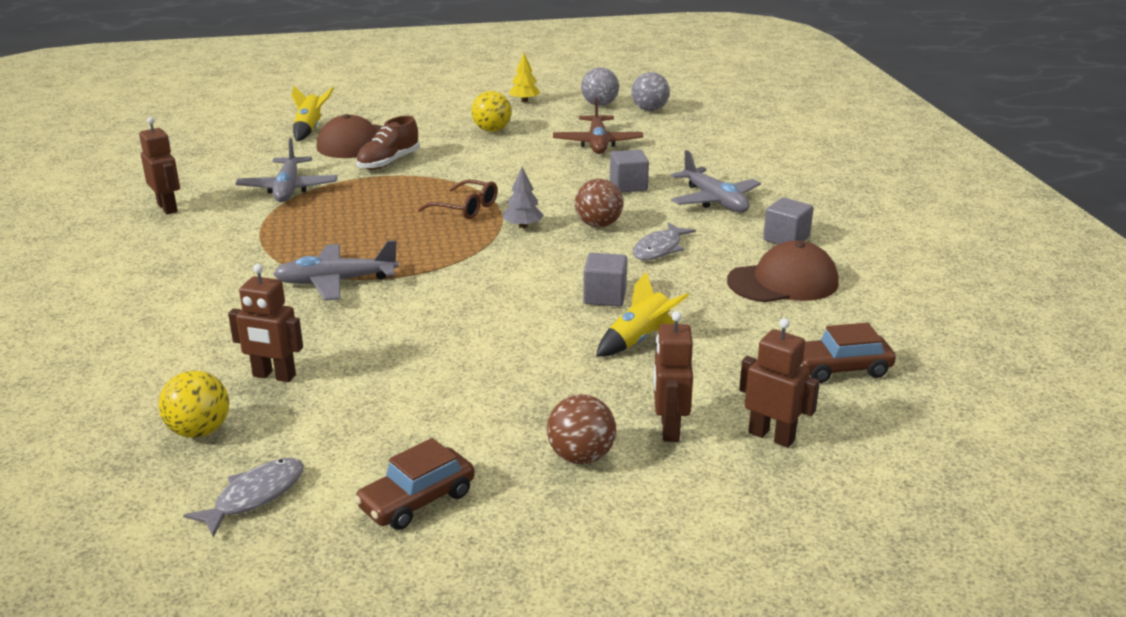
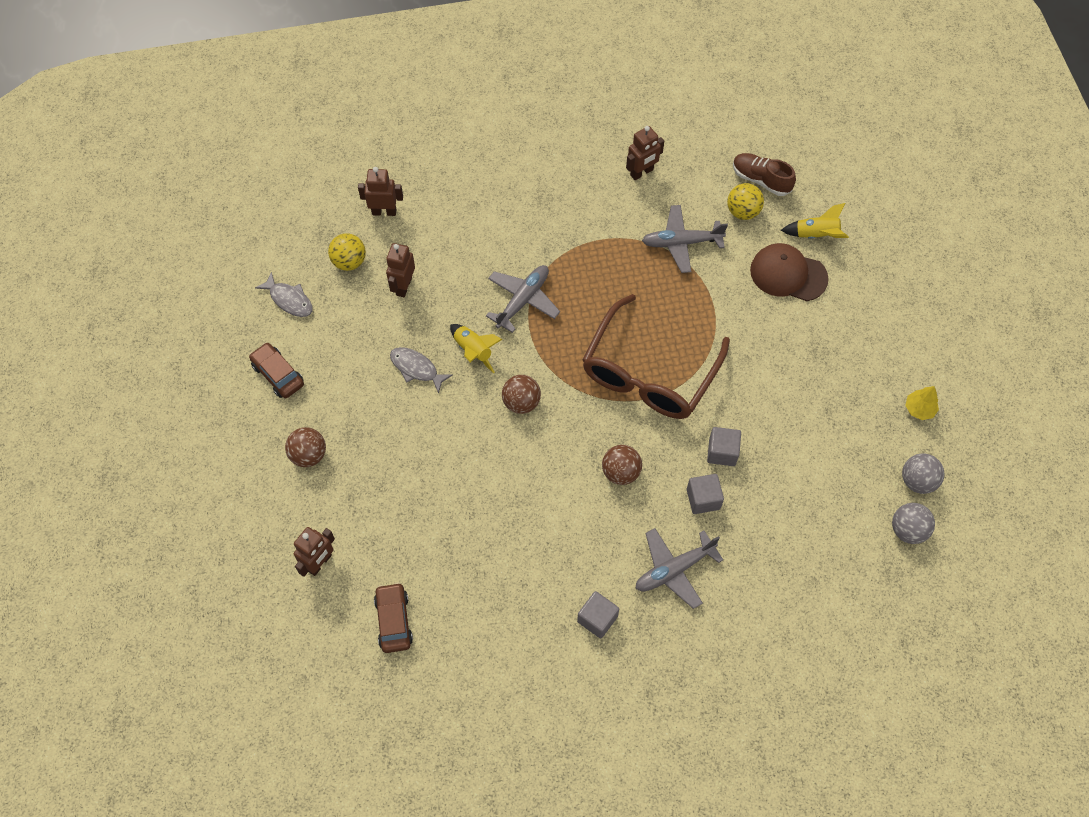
camera: 90 degrees right, 35 degrees up
(335, 282) = (523, 300): grey plane -> grey plane turned 45 degrees clockwise
(388, 162) = (742, 306): brown shoe -> brown shoe (761, 180)
(465, 208) = (649, 372): brown glasses -> brown glasses, size x2.29
(492, 130) = (830, 383): yellow ball -> yellow ball (742, 212)
(498, 282) = (521, 402): none -> brown ball
(523, 226) = (617, 416): grey tree -> none
(597, 143) = (804, 476): brown plane -> none
(605, 296) = (499, 473): grey cube -> grey cube (722, 452)
(639, 340) = (437, 493): yellow rocket -> yellow rocket (473, 351)
(659, 249) = (577, 516): grey fish -> grey fish (416, 368)
(669, 429) = (332, 504): brown robot -> brown robot (384, 212)
(783, 282) = (520, 603): brown cap -> none

